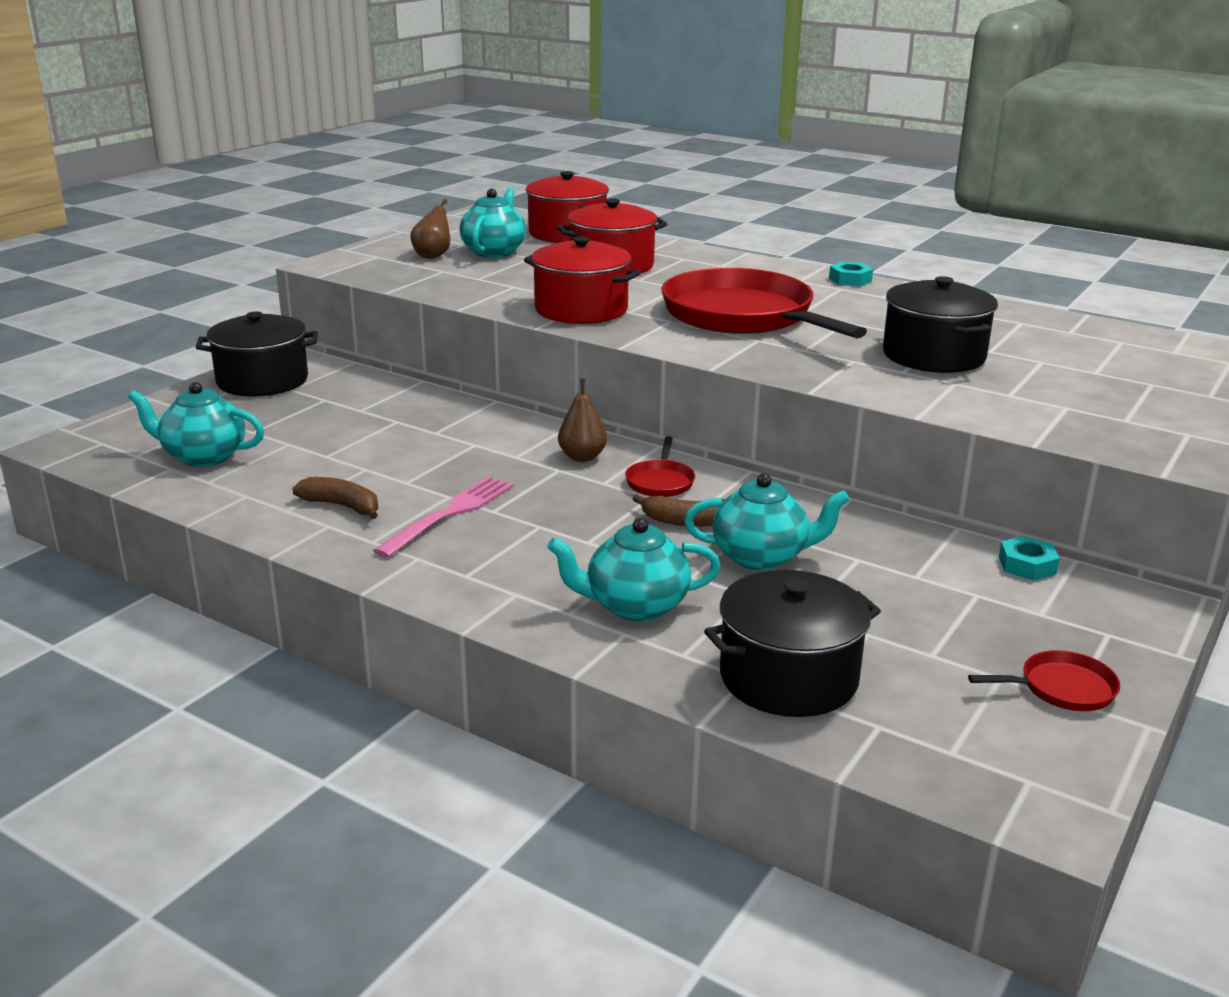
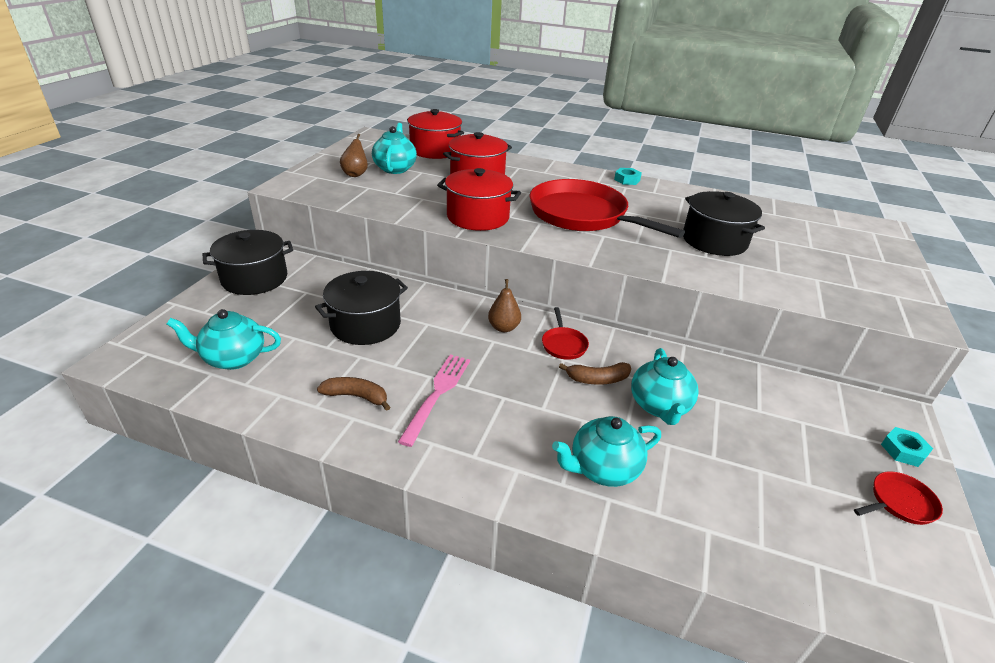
camera: 15 degrees left, 10 degrees up
(761, 557) = (659, 406): turquoise teapot -> turquoise teapot turned 105 degrees clockwise
(788, 677) = (736, 525): black pot -> black pot (365, 324)
(1027, 565) = (815, 391): turquoise nut -> turquoise nut (903, 450)

